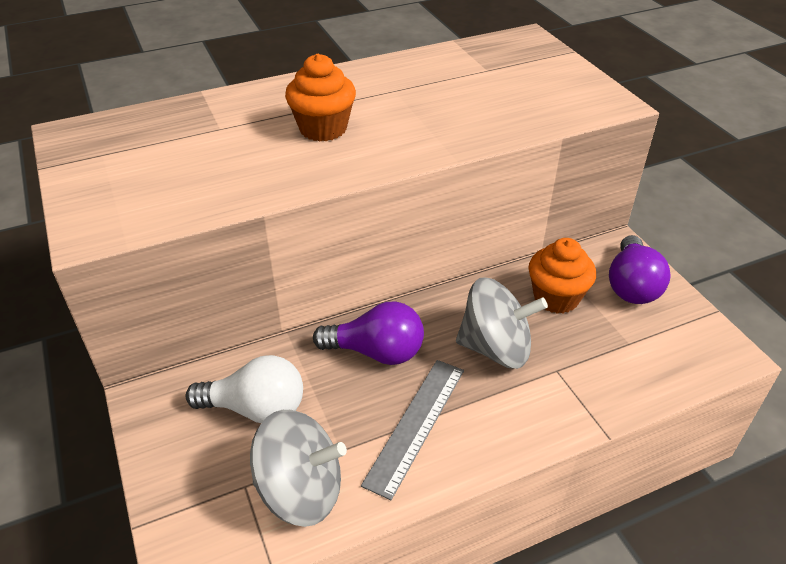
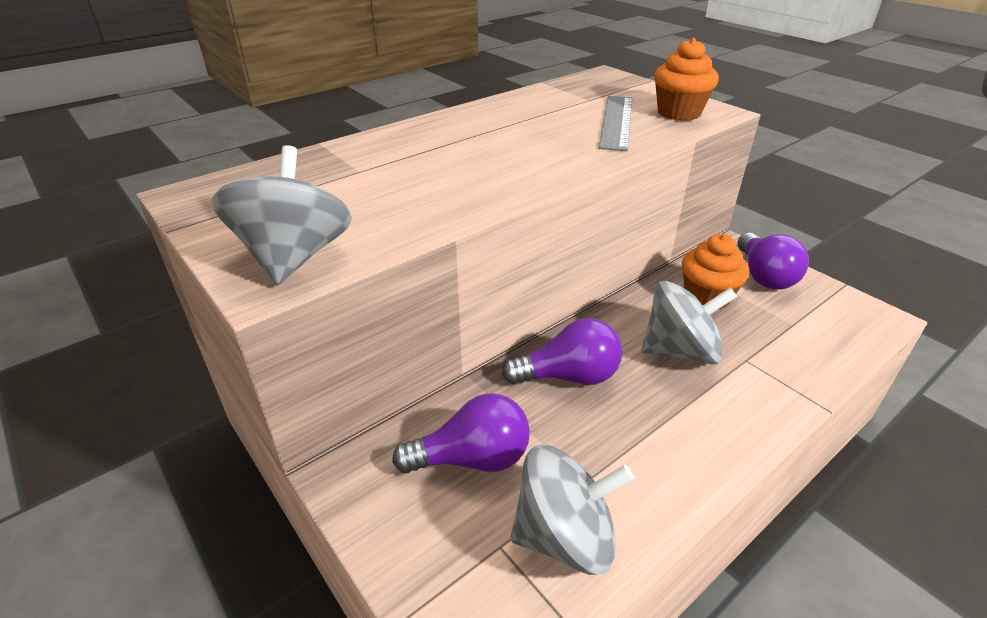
camera: 15 degrees left, 5 degrees down
(124, 211) = (294, 257): none -> grey spinning top
(256, 408) = (472, 458): white light bulb -> purple light bulb
(323, 128) = (468, 159): orange cupcake -> orange cupcake (679, 113)
(416, 425) = (646, 439): grey ruler -> grey ruler (617, 122)

